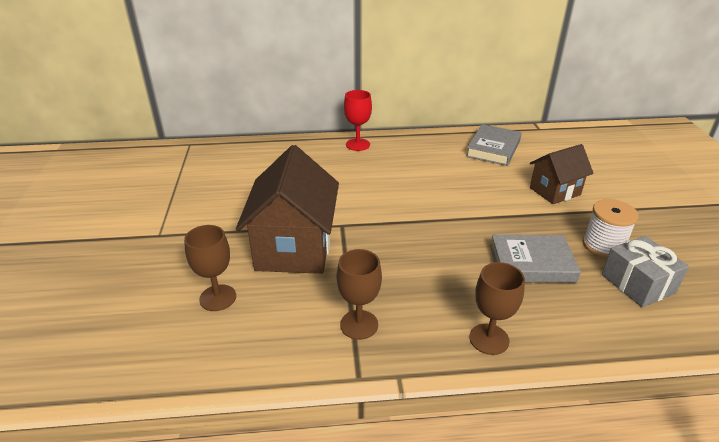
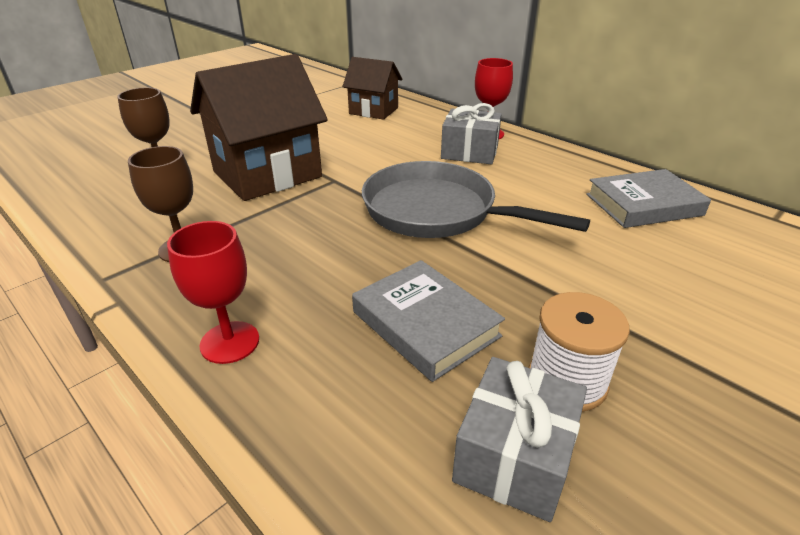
camera: 50 degrees right, 0 degrees up
(372, 162) = (469, 152): none -> grey gift
(429, 208) = (437, 211): none -> grey pan
(489, 339) = (230, 342): brown goblet -> red goblet
(554, 191) = (634, 286): brown house -> brown house (373, 111)

